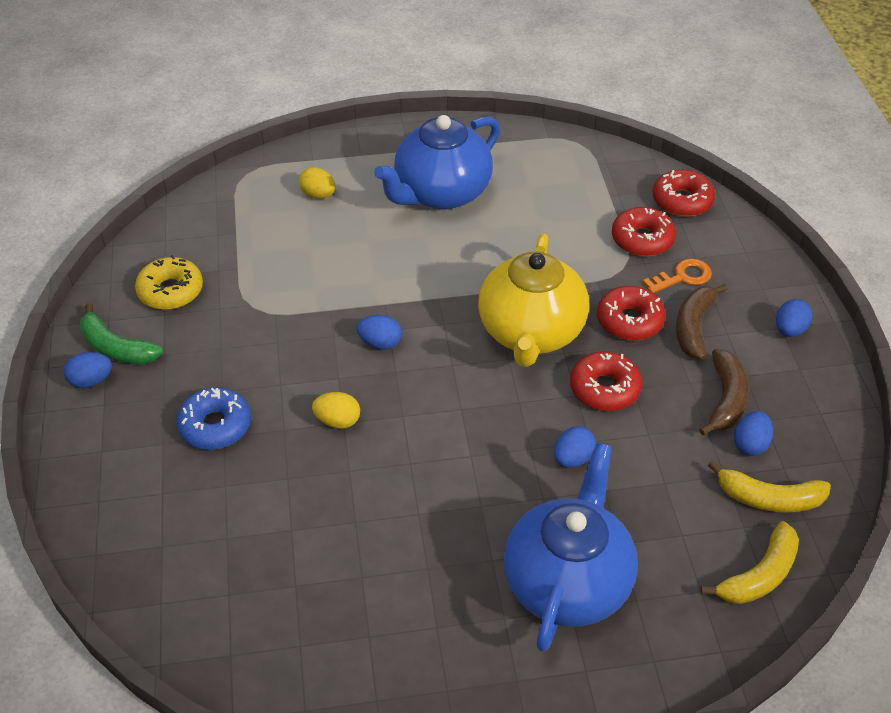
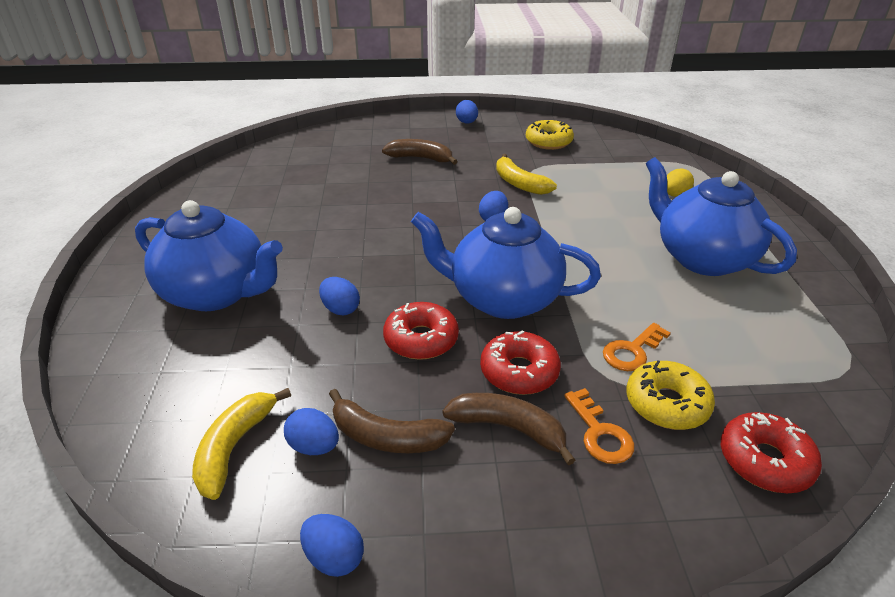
camera: 95 degrees right, 10 degrees down
(116, 348) = (494, 128): green banana -> none
(215, 426) = (420, 158): blue donut -> brown banana
(338, 421) = (414, 200): yellow egg -> none
(531, 333) = (502, 298): yellow teapot -> blue teapot
(587, 252) = (632, 351): none -> orange key
(642, 239) = (666, 404): red donut -> yellow donut
(759, 575) = (149, 417): yellow banana -> yellow banana (519, 183)
(789, 330) = (500, 539): blue egg -> blue egg (334, 557)

